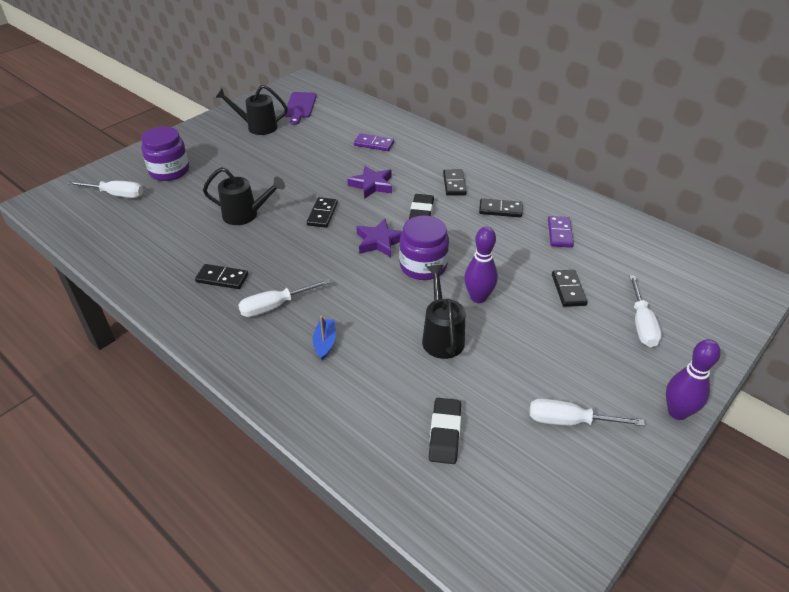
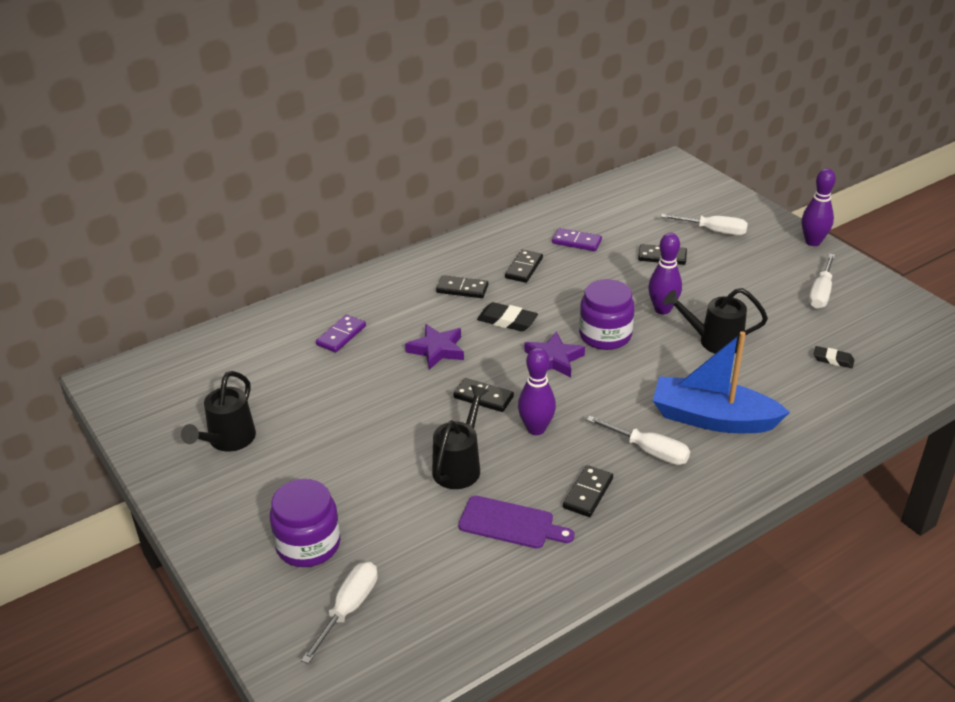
camera: 75 degrees left, 5 degrees down
(275, 306) = (648, 451): white screwdriver -> white screwdriver turned 45 degrees counterclockwise
(291, 244) = (536, 429): none -> purple bowling pin
(300, 106) = (193, 392): purple cutting board -> purple cutting board (510, 523)
(325, 343) = (712, 418): blue boat -> blue boat, size x2.38
(445, 433) = (833, 360): black eraser -> black eraser, size x0.64

